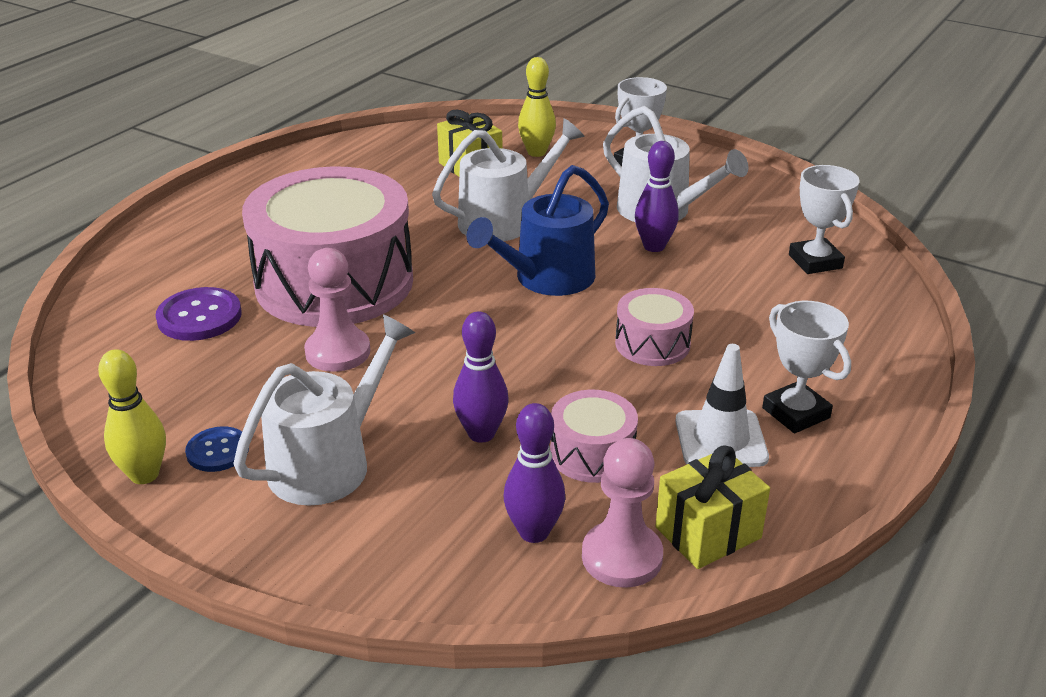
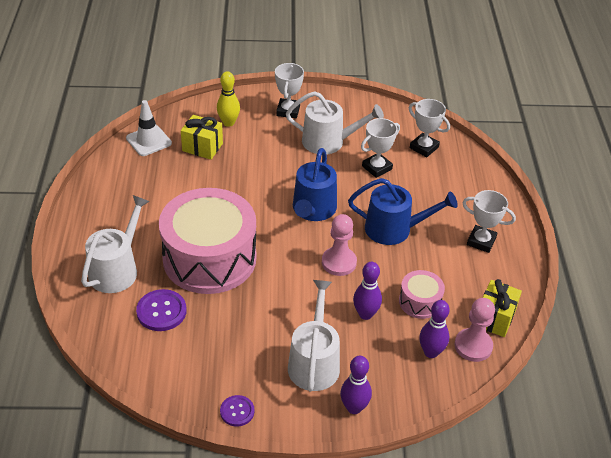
camera: 35 degrees left, 10 degrees up
(144, 475) = (237, 411): yellow bowling pin -> purple button
(218, 451) = (257, 382): blue button -> none
(338, 352) = (256, 300): pink pawn -> pink pawn (339, 262)
(503, 220) = (256, 179): white watering can -> white watering can (116, 269)
(652, 344) = (394, 229): pink drum -> blue watering can
(654, 246) = (345, 167): purple bowling pin -> purple bowling pin (354, 407)
(706, 262) = (377, 168): none -> white trophy
(720, 439) = (463, 269): white traffic cone -> white traffic cone (149, 141)

